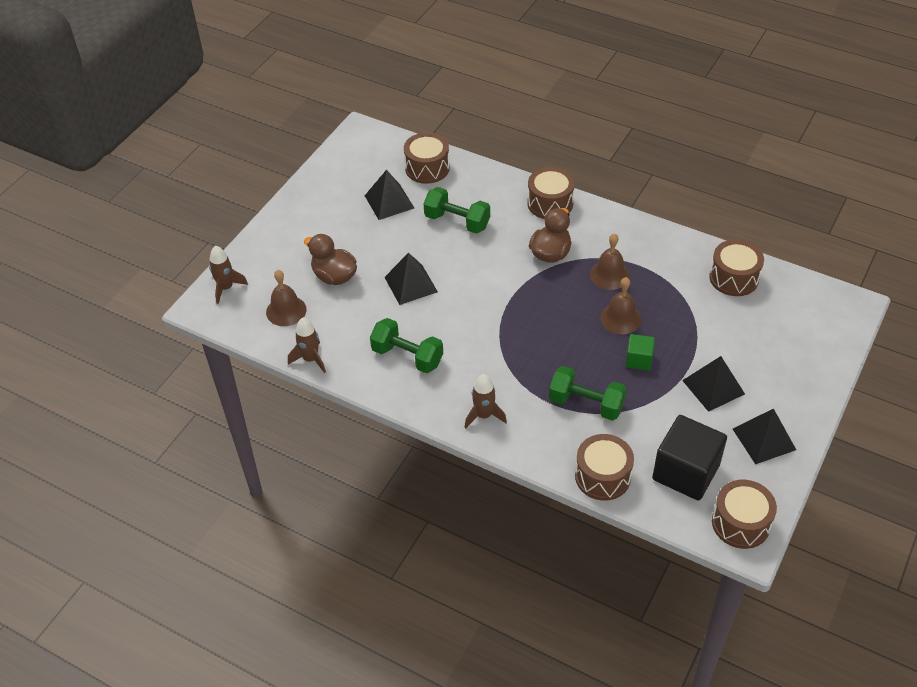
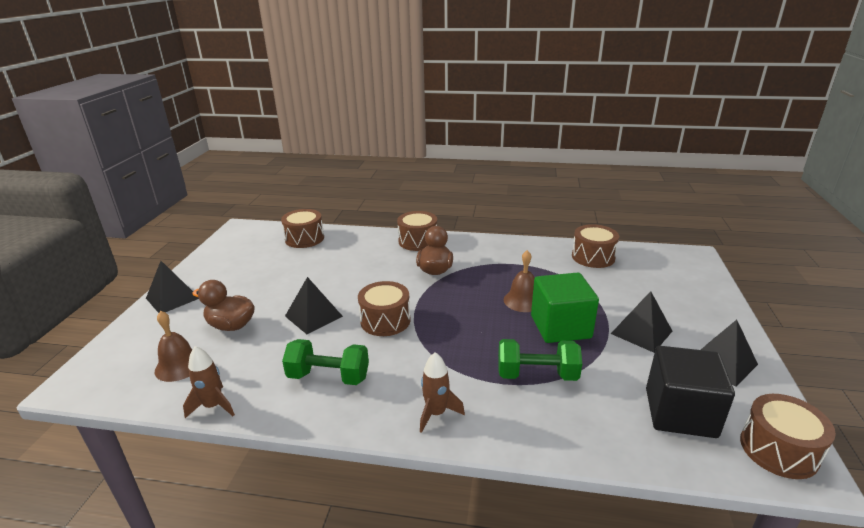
camera: 20 degrees left, 20 degrees down
(226, 288) = (105, 360): brown rocket -> none
(389, 201) = (276, 263): black pyramid -> black pyramid (172, 298)
(457, 221) = (343, 265): green dumbbell -> none
(602, 476) = (601, 442): brown drum -> brown drum (385, 320)
(609, 275) = (493, 274): brown bell -> none
(638, 360) = (560, 327): green cube -> green cube, size x1.96

